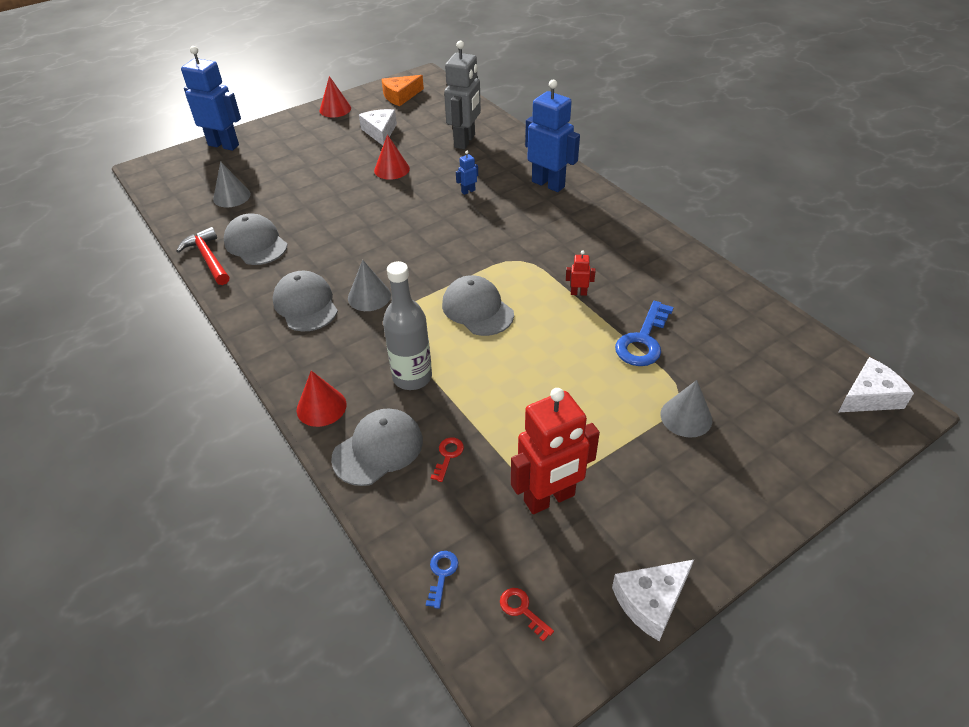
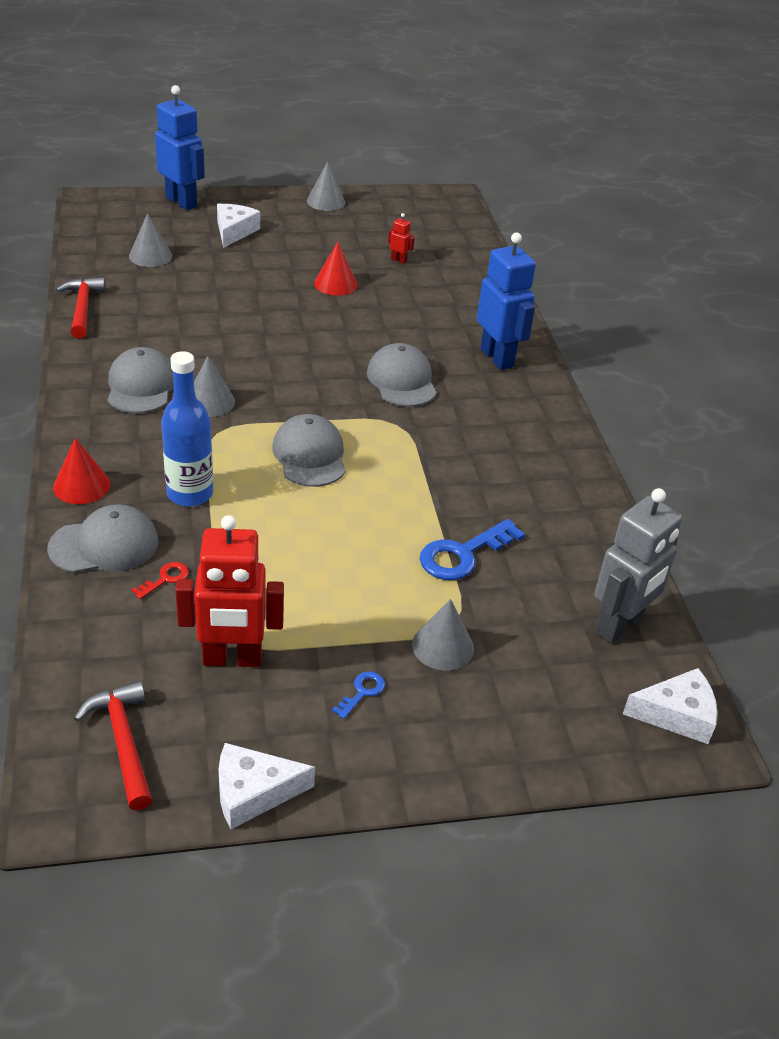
camera: 20 degrees right, 5 degrees down
(256, 243) = (138, 310): grey cap -> grey cap (402, 380)
(335, 109) = (326, 201): red cone -> grey cone
(380, 132) = (355, 241): white cheese -> white cheese (234, 231)
(400, 96) = (409, 210): orange cheese -> none
(412, 377) = (190, 494): grey bottle -> blue bottle
(442, 574) = (74, 677): blue key -> blue key (362, 692)
(465, 141) = (441, 281): grey robot -> grey robot (619, 626)
(468, 191) = (400, 334): blue robot -> none
(522, 610) = (123, 741): red key -> red hammer
(578, 293) = (433, 480): red robot -> red robot (399, 260)

